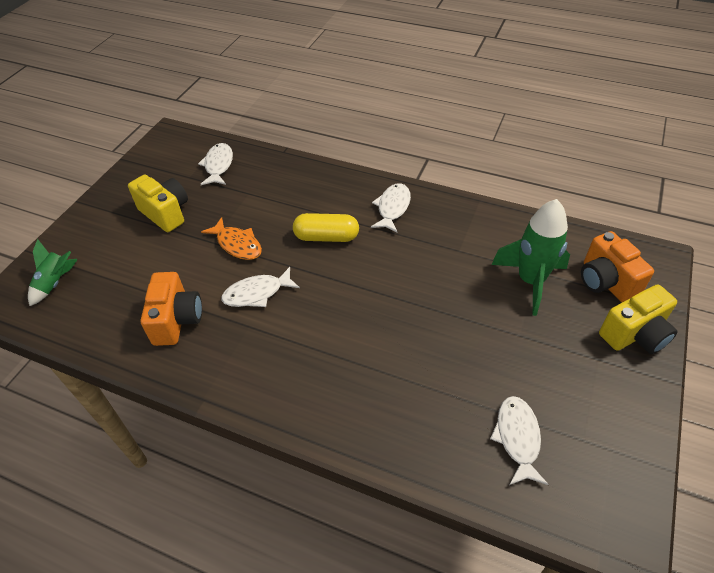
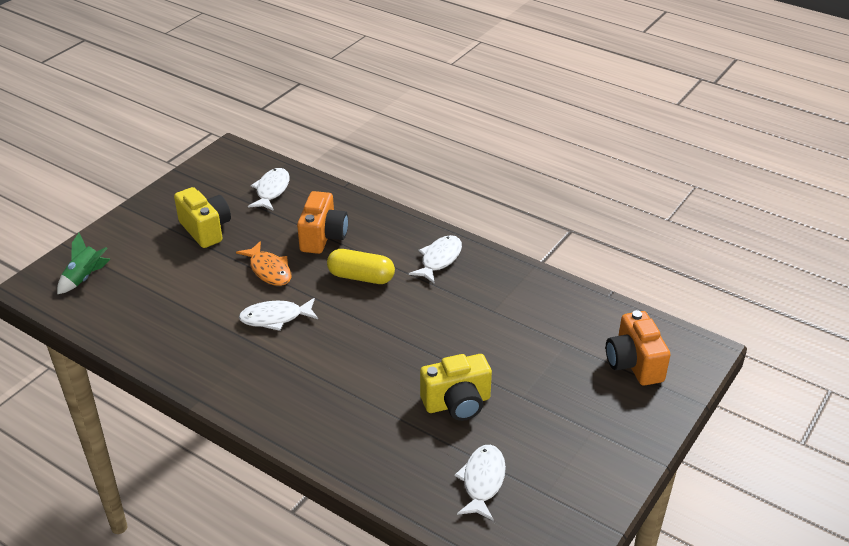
camera: 10 degrees right, 10 degrees down
(177, 320) = (192, 329): orange camera -> orange camera (323, 237)
(530, 281) = (555, 351): green rocket -> none
(635, 335) = (640, 416): yellow camera -> yellow camera (457, 403)

